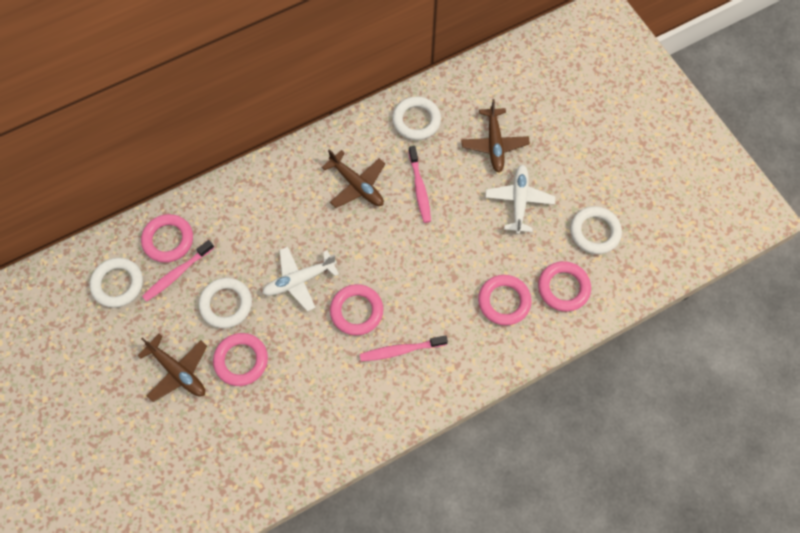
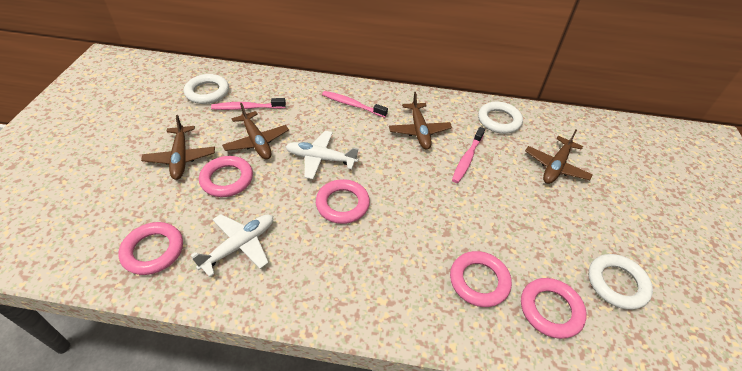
camera: 35 degrees right, 20 degrees down
(168, 240) = (263, 89): pink ring -> pink ring (153, 251)
(226, 304) = (256, 141): white ring -> brown plane
(401, 350) = (351, 255): pink toothbrush -> pink toothbrush (352, 105)
(519, 201) = (551, 215): white plane -> white plane (239, 246)

